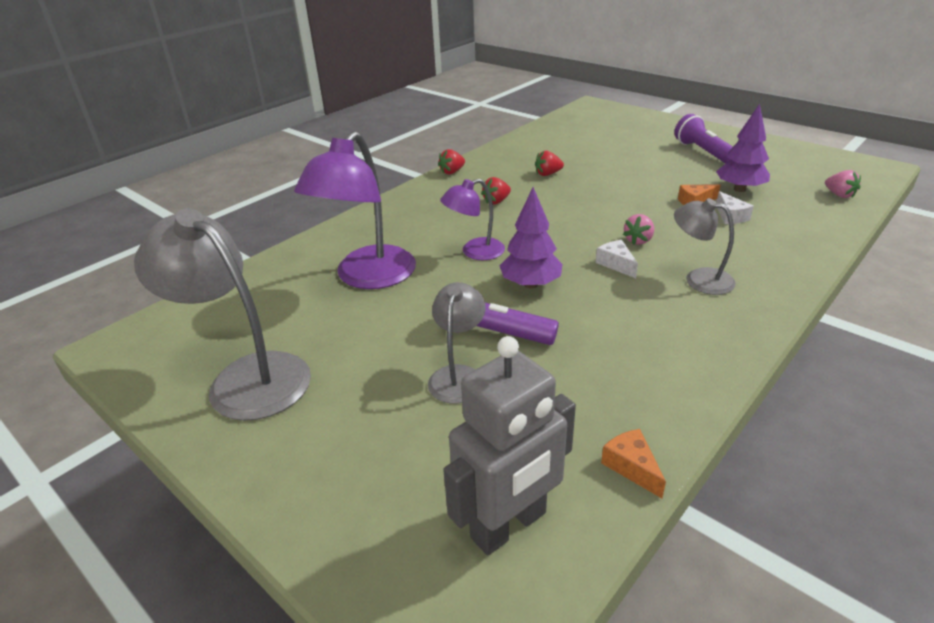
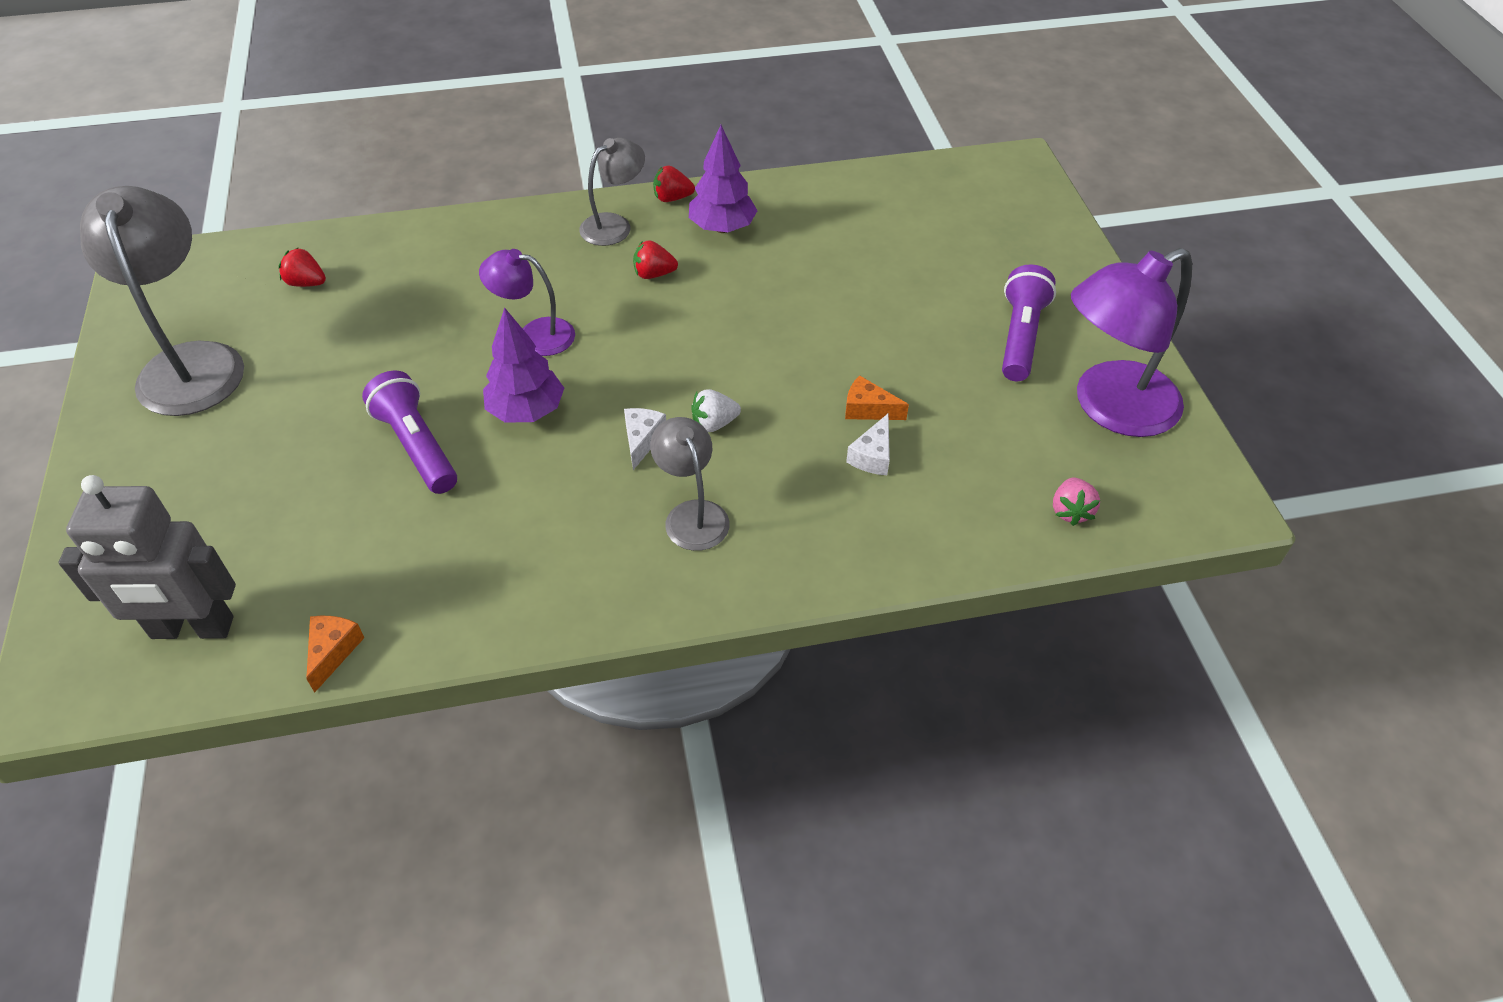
camera: 35 degrees right, 15 degrees up
(368, 277) = (403, 308): purple lamp -> purple lamp (1110, 408)
(458, 375) = (332, 471): grey lamp -> grey lamp (614, 225)
(547, 174) = (770, 262): red strawberry -> red strawberry (306, 283)
(638, 240) = (714, 423): pink strawberry -> white strawberry
(739, 189) = (957, 423): purple tree -> purple tree (722, 228)

